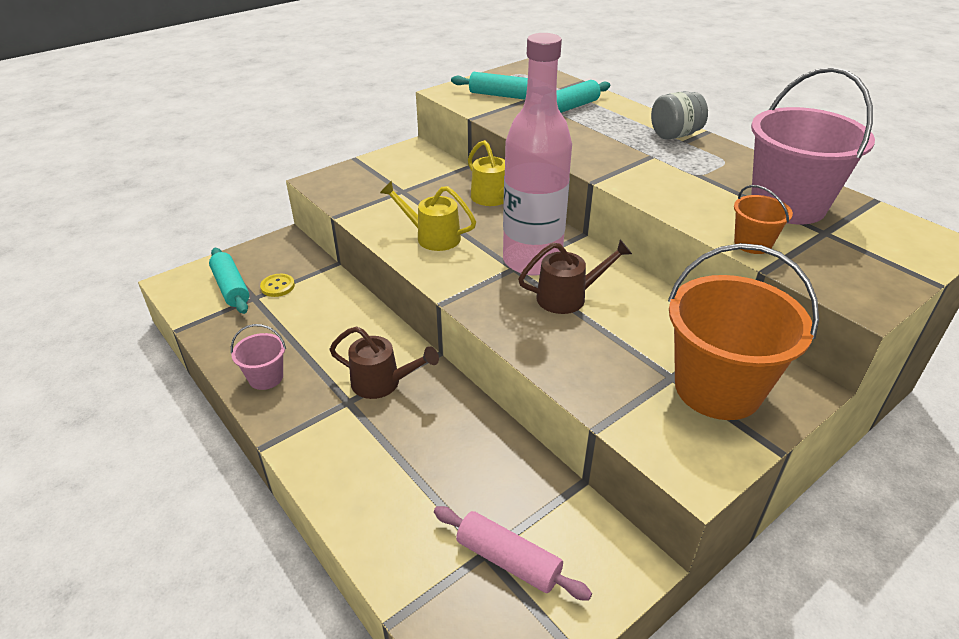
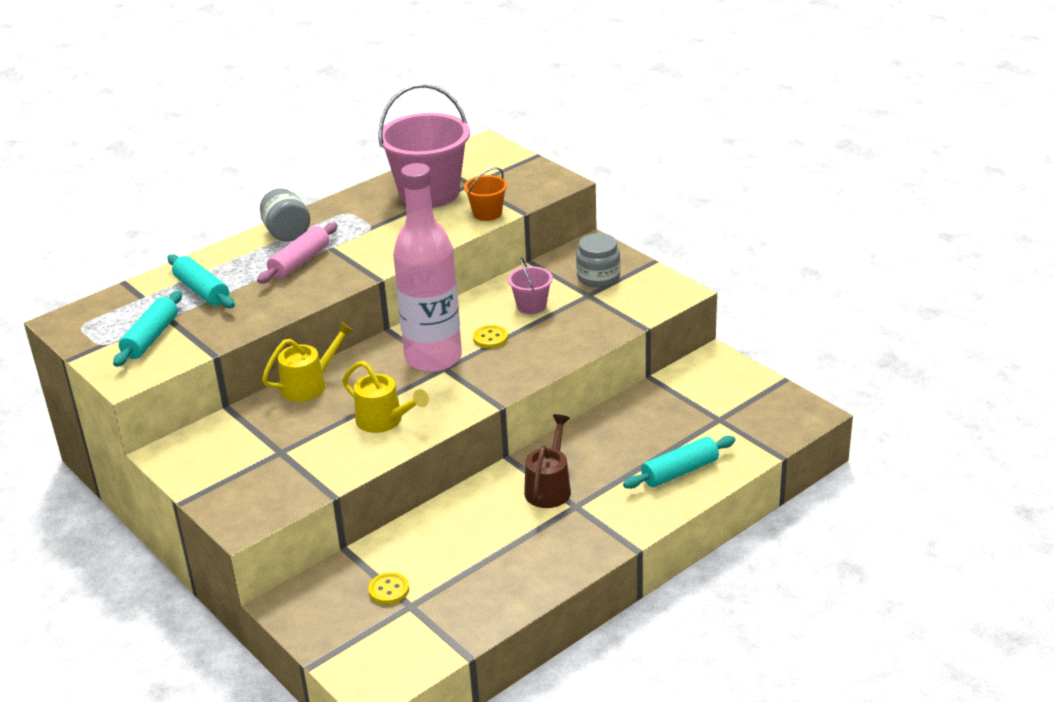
camera: 90 degrees left, 5 degrees down
(231, 288) = (389, 630): turquoise rolling pin -> turquoise rolling pin (680, 472)
(266, 377) = (546, 566): pink bucket -> pink bucket (531, 306)
(432, 237) = (385, 421): yellow watering can -> yellow watering can turned 75 degrees counterclockwise
(508, 560) = (723, 409): pink rolling pin -> pink rolling pin (300, 262)
(568, 297) = (490, 338): brown watering can -> yellow button
(717, 388) = (598, 277): orange bucket -> grey jar

